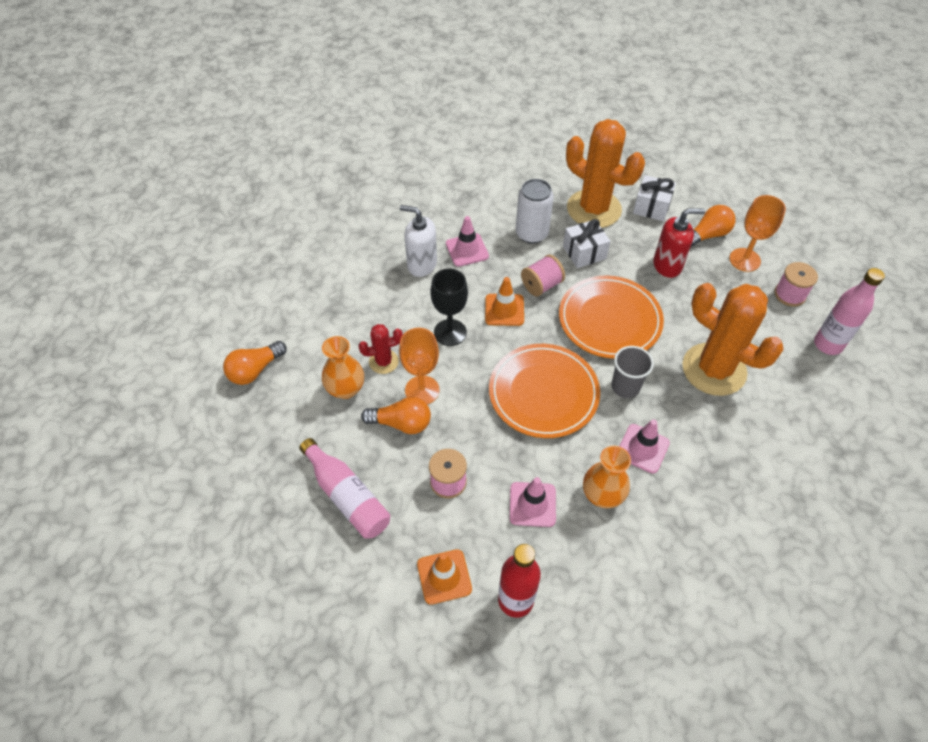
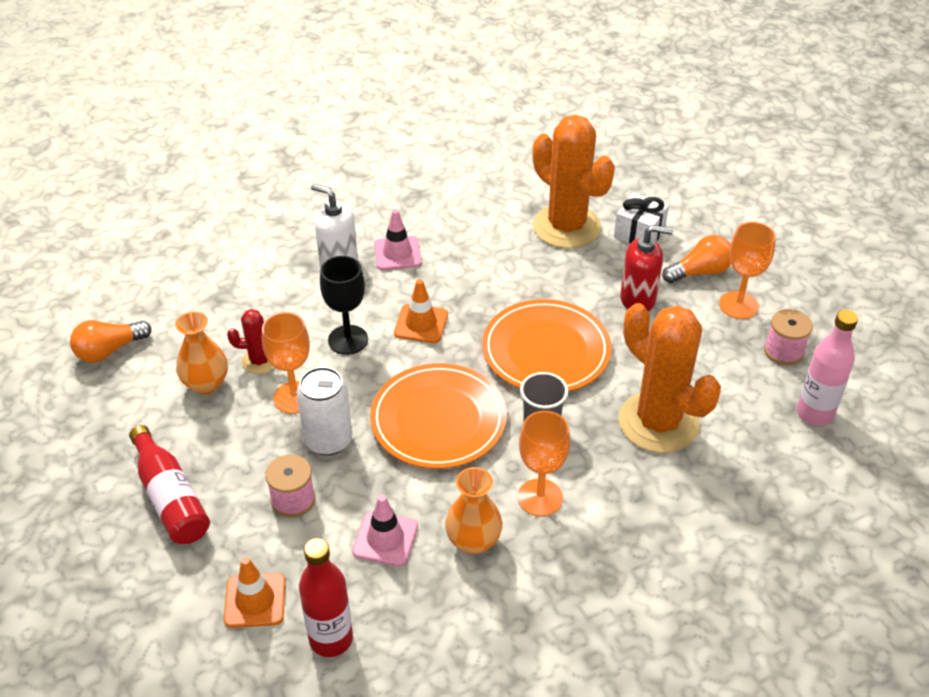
camera: 10 degrees right, 10 degrees down
(347, 496) = (171, 498): pink bottle -> red bottle
(401, 423) = (259, 429): orange light bulb -> none
(531, 234) = (481, 245): white can -> white can (328, 440)
(541, 285) = (474, 302): pink spool -> none
(584, 252) = (539, 273): white gift -> none
(642, 448) = (540, 497): pink traffic cone -> orange goblet

